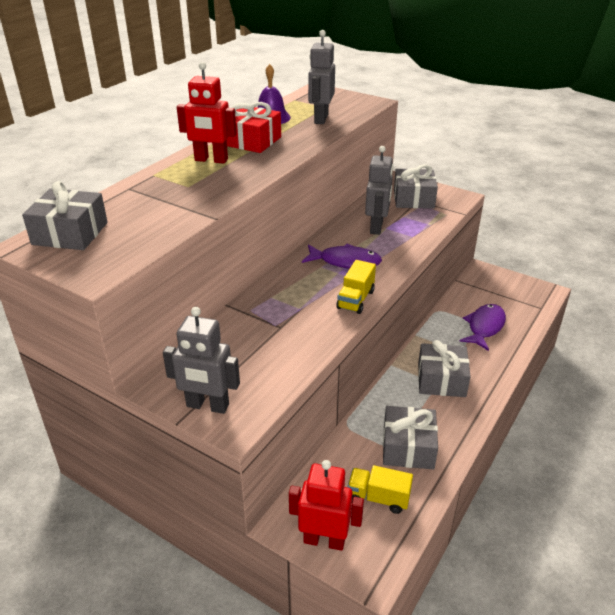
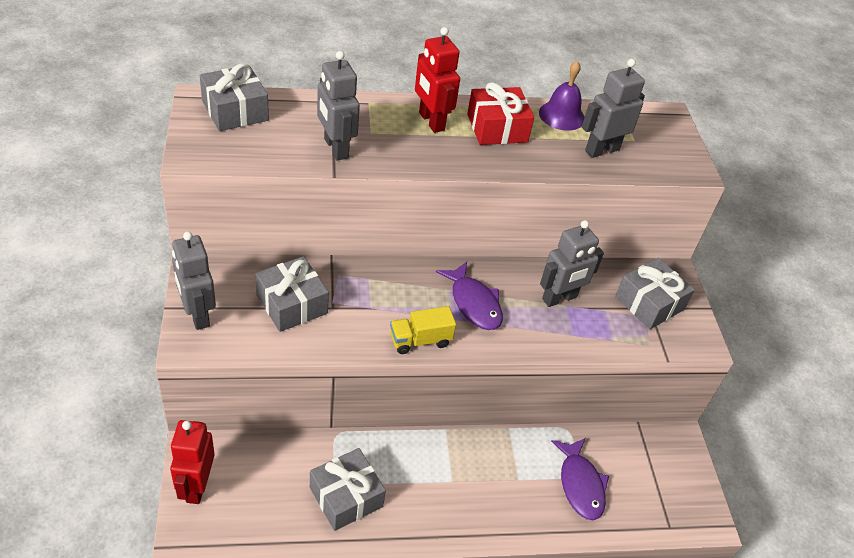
camera: 45 degrees right, 10 degrees up
(184, 206) = (335, 148): none -> grey robot
(324, 540) = (196, 486): red robot -> red robot turned 150 degrees counterclockwise
(378, 498) = (269, 503): yellow truck -> none
(441, 380) = (460, 482): grey gift -> grey gift (292, 304)
(484, 327) = (580, 484): purple fish -> purple fish turned 90 degrees clockwise

